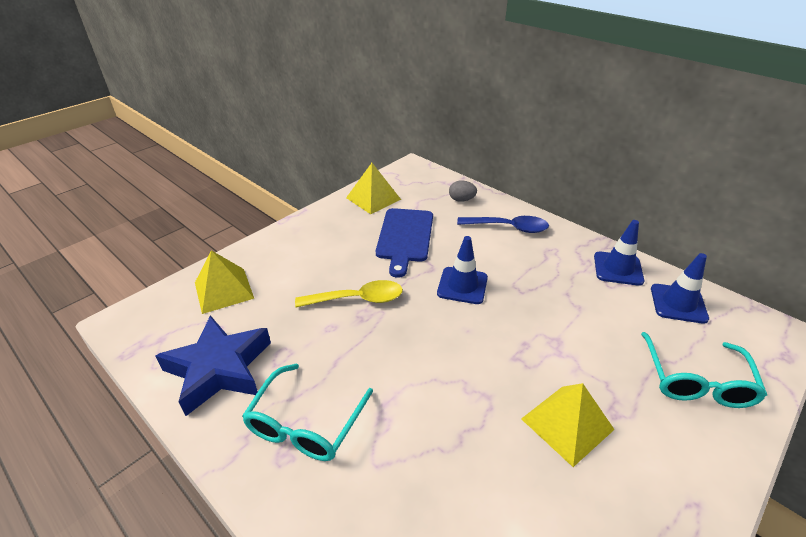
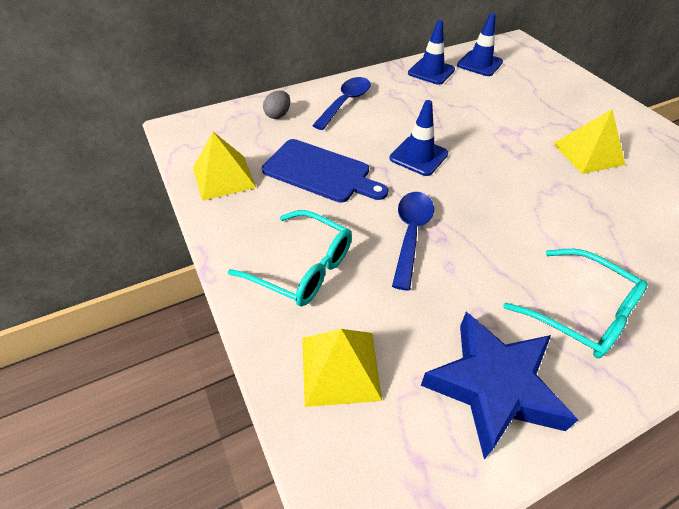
camera: 70 degrees left, 10 degrees up
(358, 299) = (411, 234): yellow spoon -> blue spoon
(696, 381) = (555, 88): turquoise glasses -> turquoise glasses (303, 268)

